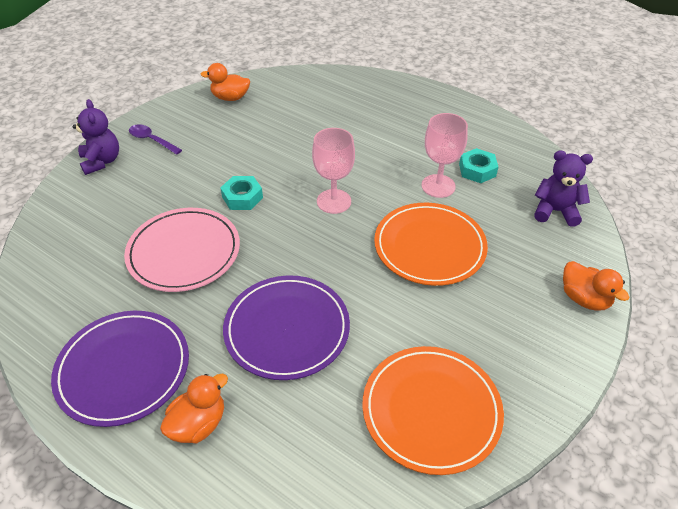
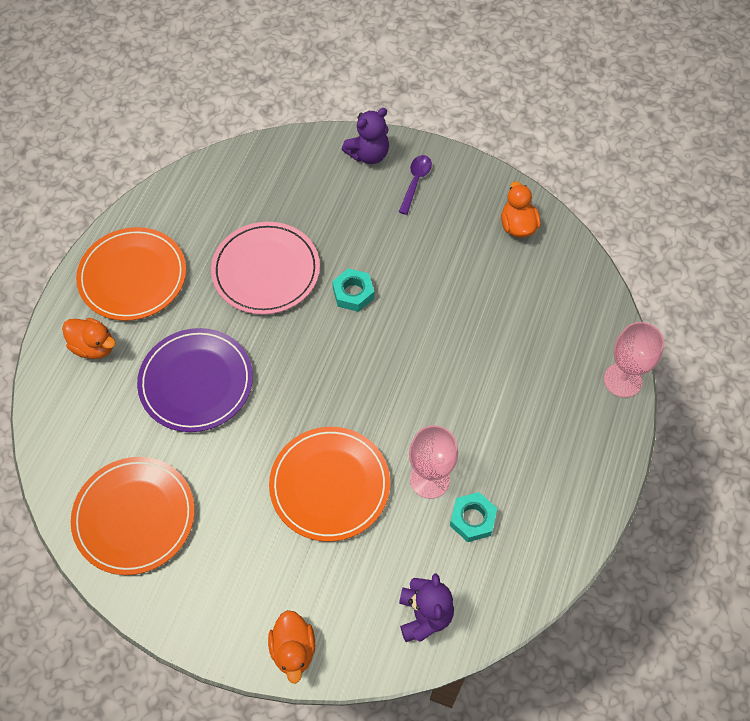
camera: 75 degrees right, 15 degrees up
(123, 369) = (133, 276): purple plate -> orange plate
(334, 201) = (372, 378): pink goblet -> pink goblet (622, 380)
(584, 299) = (293, 649): orange duck -> orange duck turned 45 degrees counterclockwise

